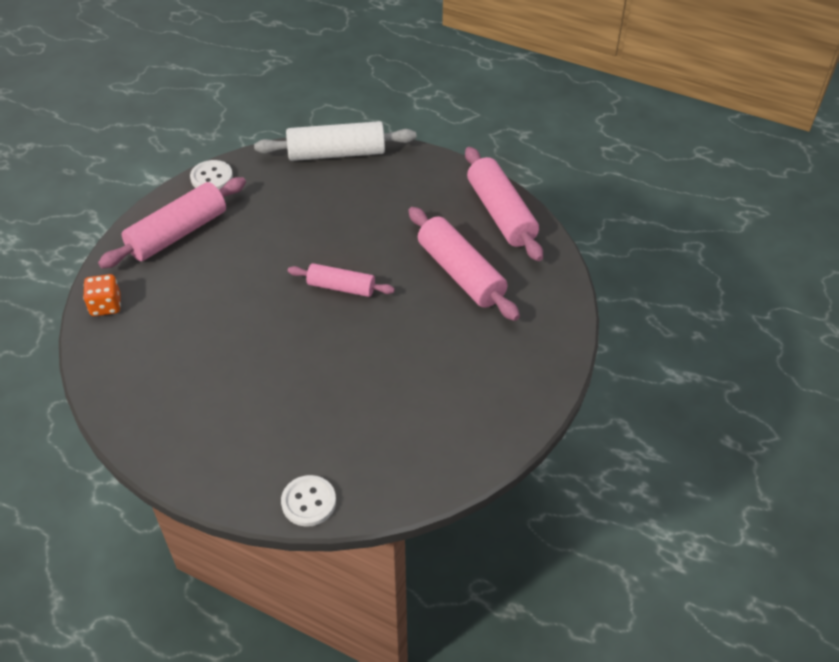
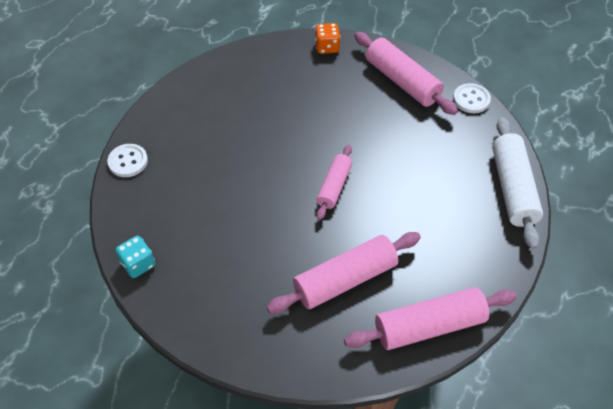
camera: 95 degrees right, 5 degrees up
(468, 458) = (138, 264): none -> turquoise dice

